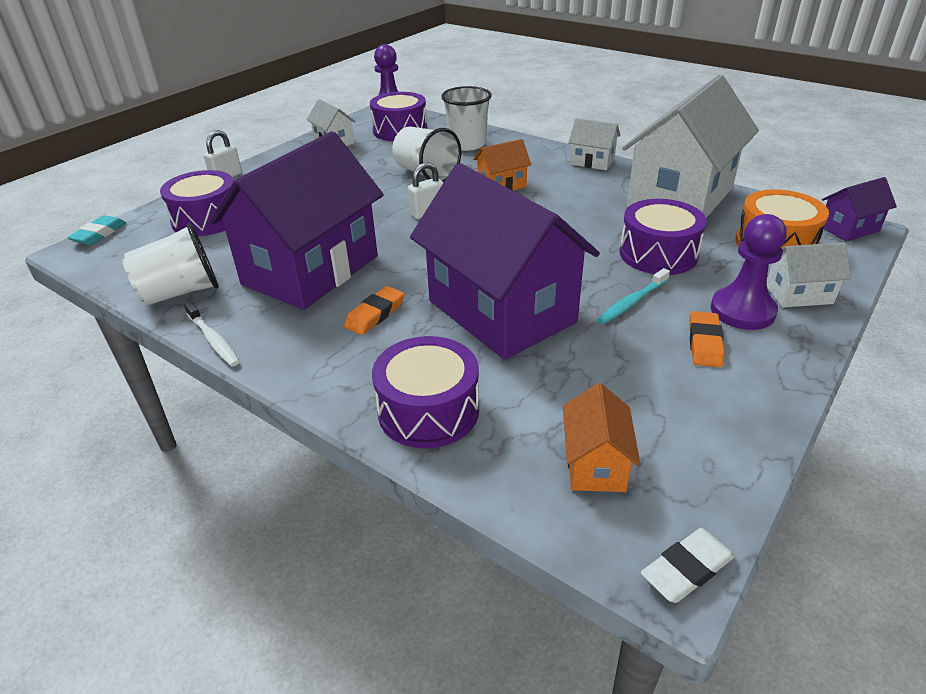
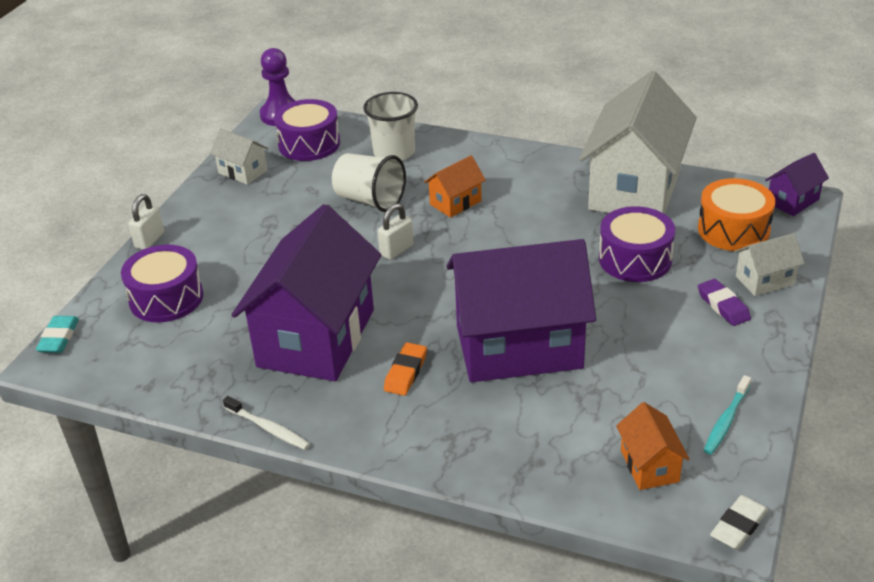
camera: 15 degrees left, 0 degrees up
(180, 292) = (200, 387): white cup -> none
(428, 410) = (499, 451): purple drum -> none
(501, 311) = (518, 347): purple house -> purple house turned 45 degrees counterclockwise
(592, 162) = (534, 157): white house -> none
(632, 302) = (629, 315): turquoise toothbrush -> turquoise toothbrush (726, 420)
(705, 343) = (701, 343): orange eraser -> none
(742, 311) = (723, 306): purple pawn -> purple eraser

